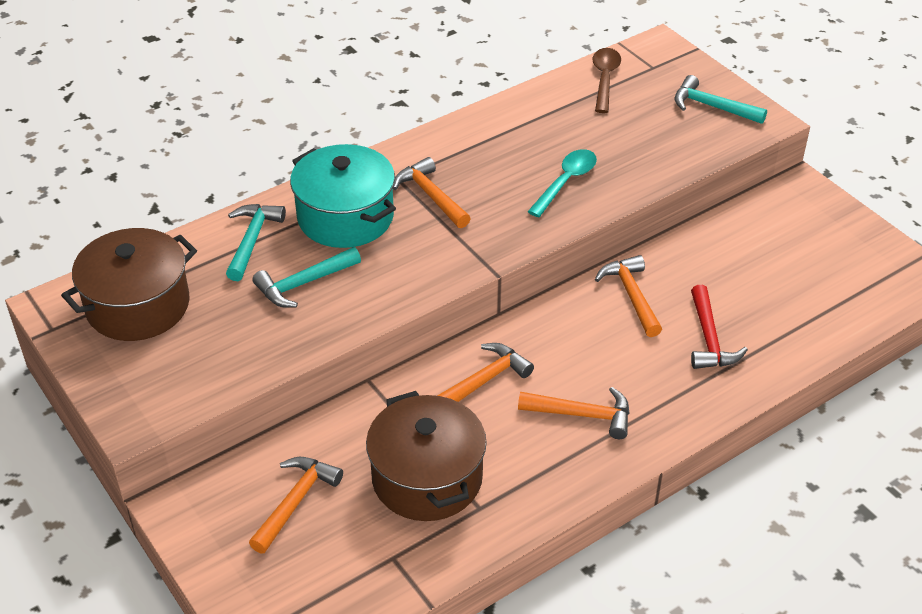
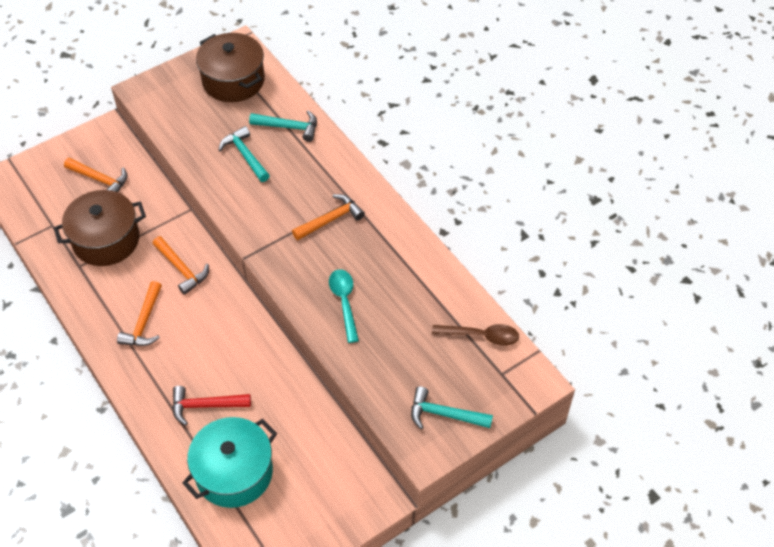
camera: 90 degrees right, 10 degrees up
(345, 217) = (309, 173): turquoise pot -> turquoise pot (234, 473)
(566, 182) = (344, 302): turquoise spoon -> turquoise spoon turned 135 degrees counterclockwise
(631, 295) = (255, 359): orange hammer -> none
(712, 107) = (444, 414): turquoise hammer -> turquoise hammer turned 105 degrees counterclockwise

